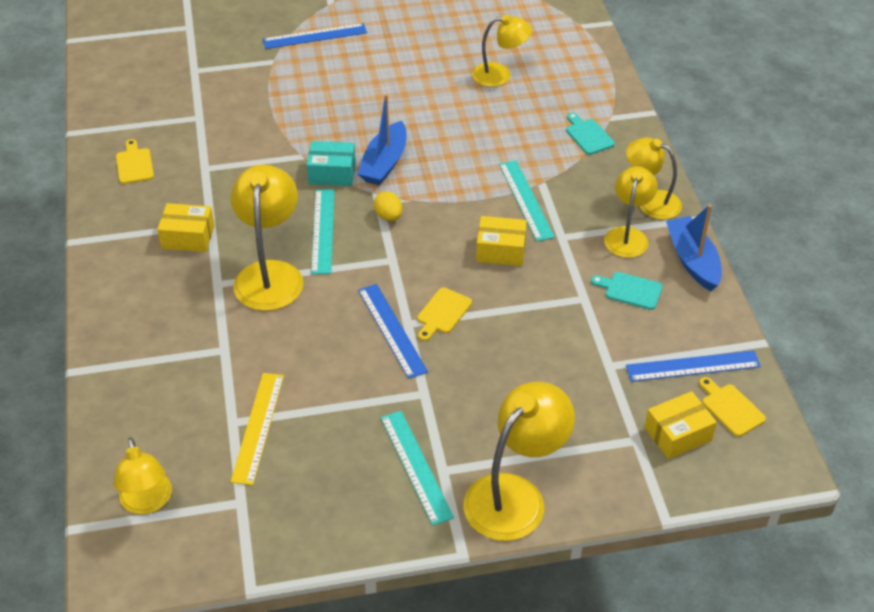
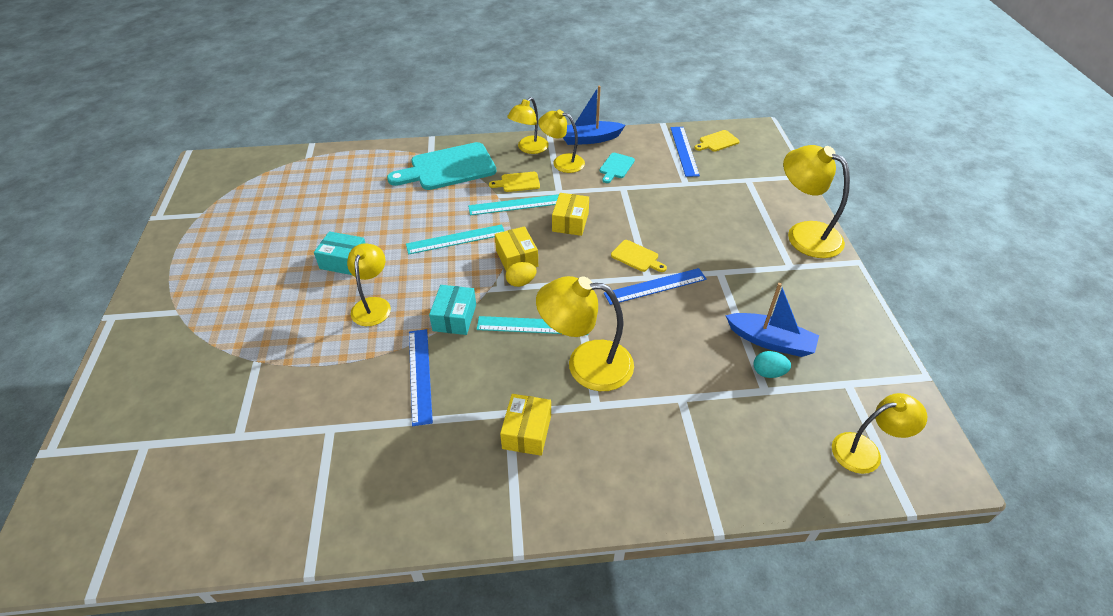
camera: 85 degrees left, 0 degrees up
(134, 164) = (395, 490): yellow cutting board -> yellow cutting board (518, 182)
(257, 427) = (768, 372): yellow ruler -> turquoise egg
(315, 36) = (230, 326): blue ruler -> blue ruler (420, 375)
(384, 163) = (450, 282): blue boat -> blue boat (770, 341)
(408, 85) = (344, 261): none -> turquoise box
(416, 466) = (790, 279): turquoise ruler -> turquoise ruler (456, 239)
(500, 75) = (353, 205): yellow lamp -> yellow lamp (373, 305)
(588, 135) = (448, 168): turquoise cutting board -> turquoise cutting board, size x2.14
(678, 434) = (741, 163): yellow box -> yellow box (517, 258)

